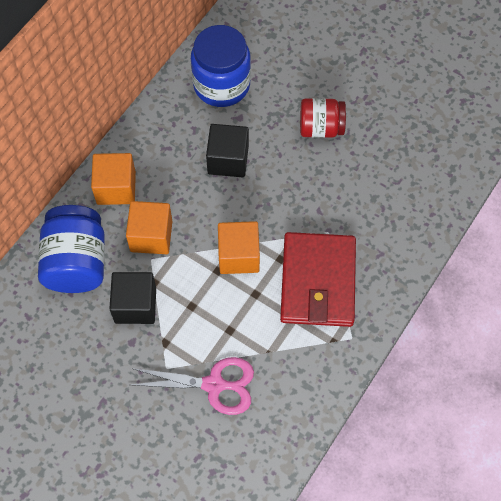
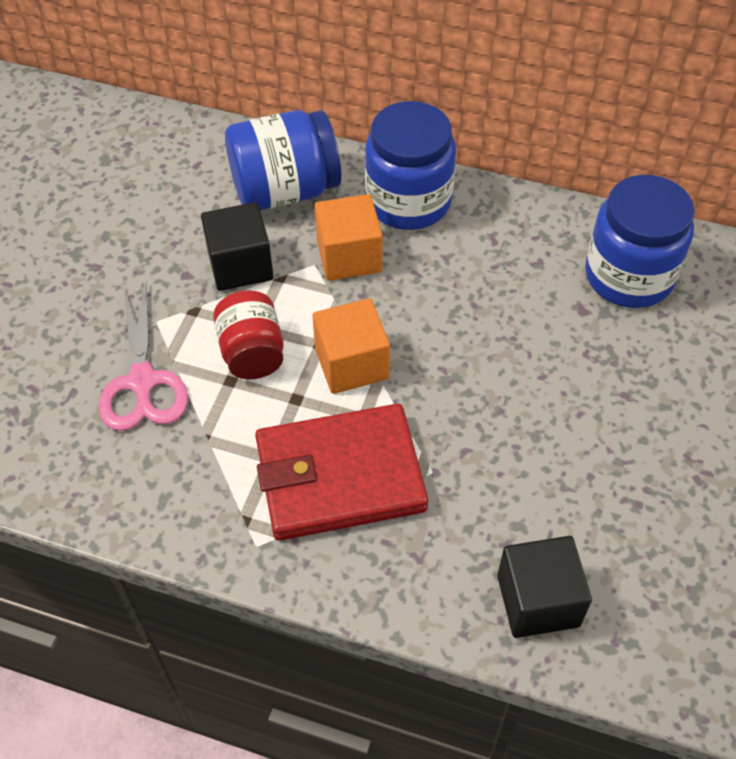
camera: 75 degrees right, 10 degrees down
(116, 188) = (408, 201): orange cube -> blue jar
(228, 160) = (504, 313): black cube -> black cube (538, 600)
(321, 128) = (616, 420): red jar -> red jar (252, 352)

